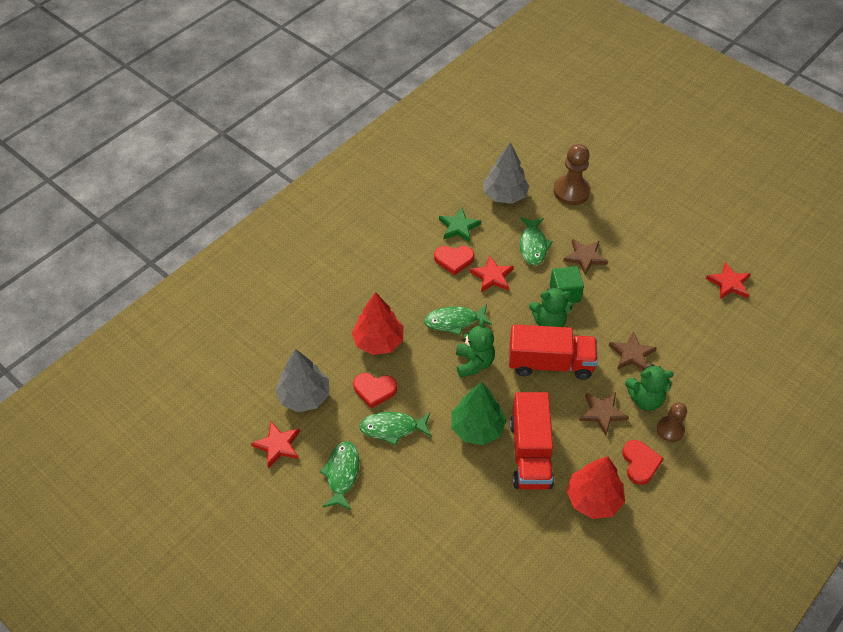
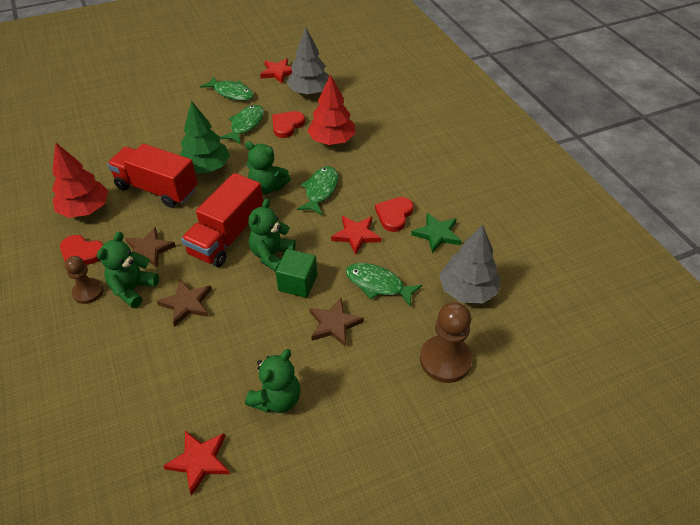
camera: 115 degrees right, 5 degrees down
(662, 264) = (277, 399): none -> green teddy bear

